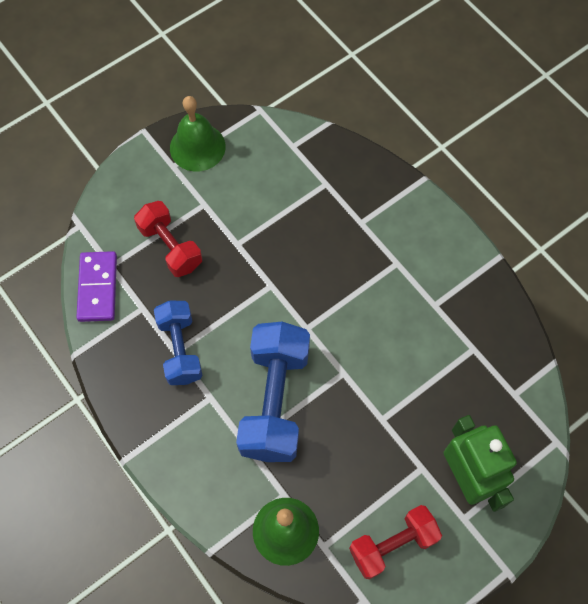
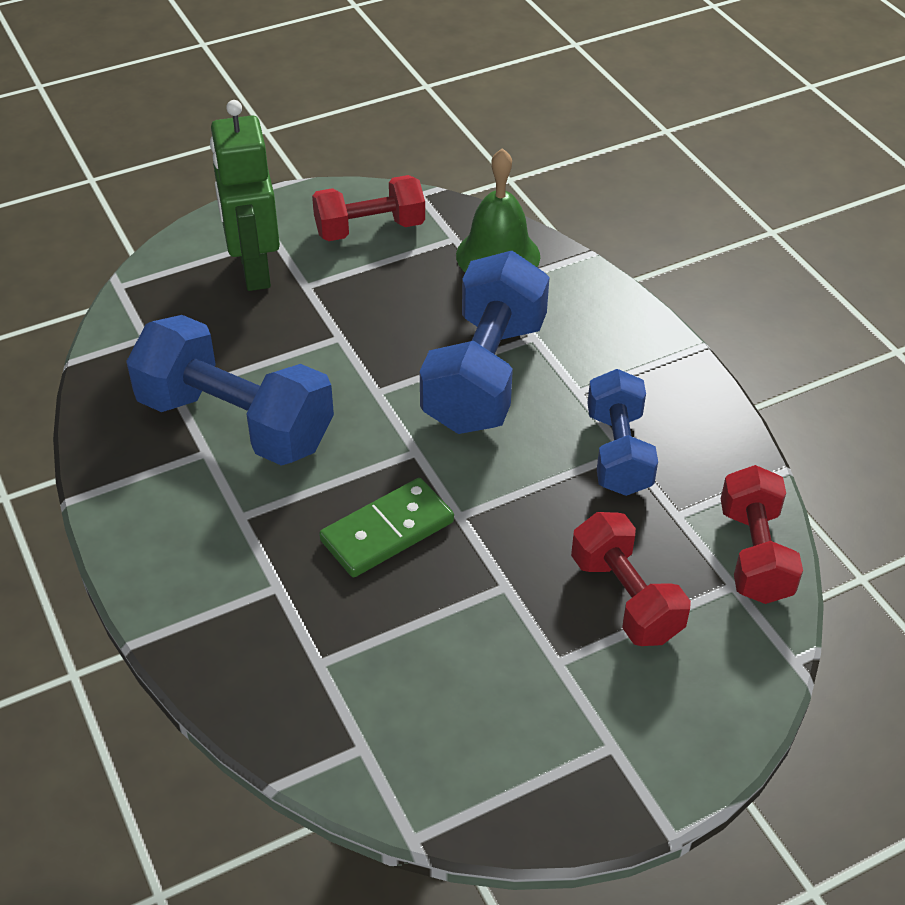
camera: 170 degrees left, 20 degrees down
(97, 288) = (754, 554): purple domino -> red dumbbell
(197, 147) = (558, 777): green bell -> none
(310, 267) = (387, 531): none -> green domino
(425, 330) = (236, 422): none -> blue dumbbell

